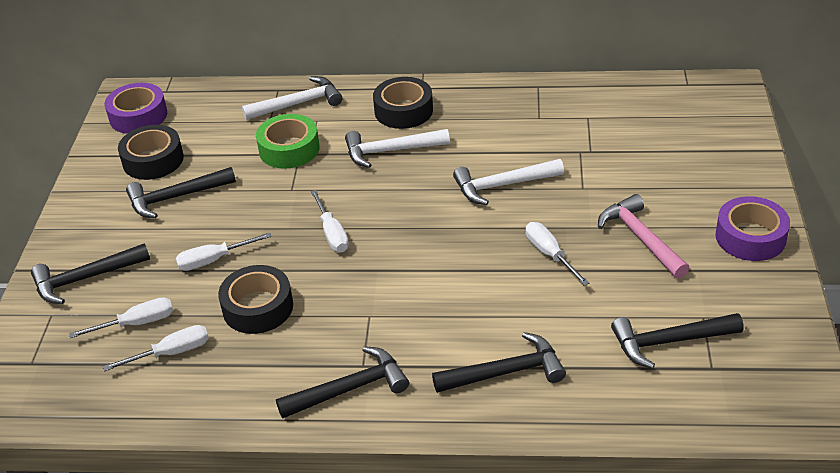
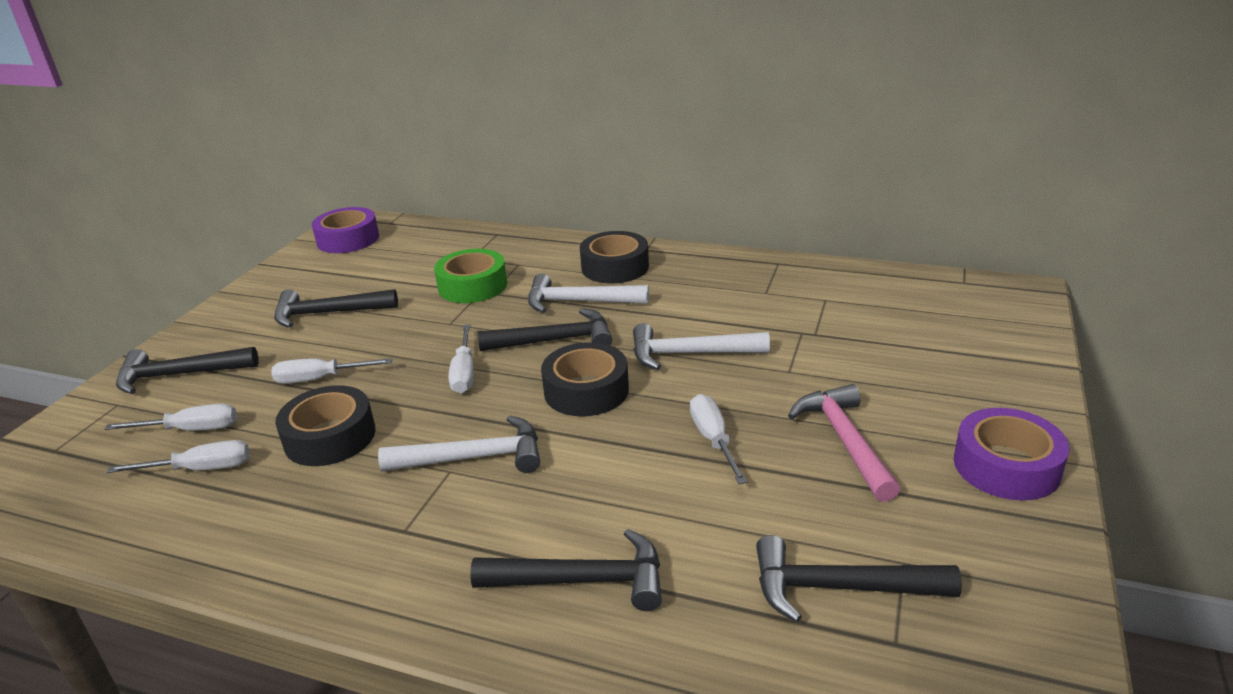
camera: 15 degrees right, 10 degrees down
(153, 160) = (332, 277): black tape -> black tape (586, 390)
(298, 104) = (508, 248): white hammer -> white hammer (474, 458)
(349, 389) = (368, 557): black hammer -> black hammer (555, 340)

